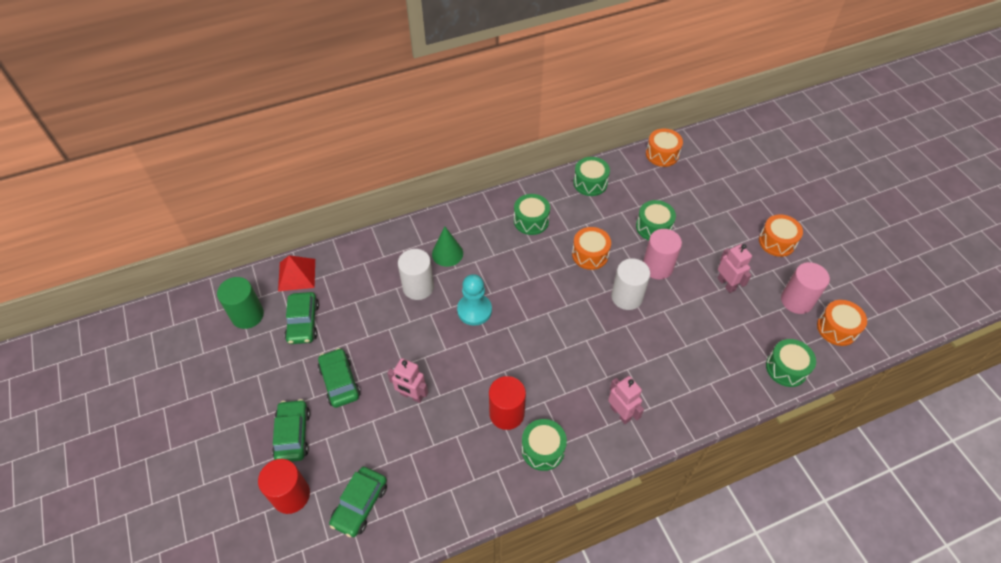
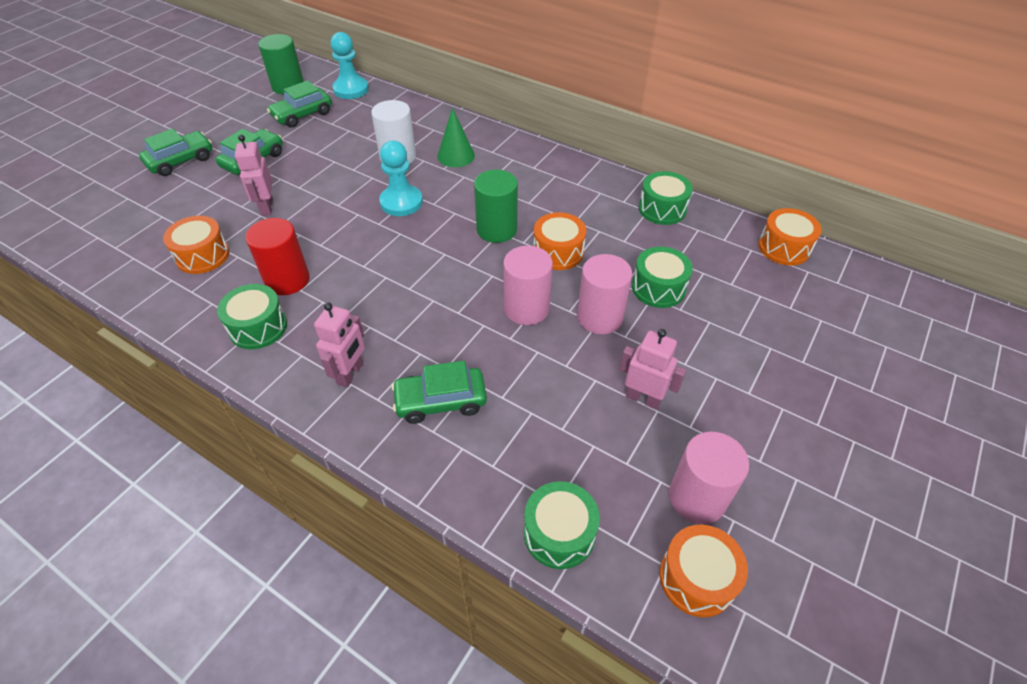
camera: 55 degrees right, 5 degrees down
(291, 495) = (117, 187): red cylinder -> none
(296, 275) = (351, 89): red pyramid -> turquoise pawn
(360, 505) = (125, 229): green car -> green car (440, 401)
(531, 221) = (557, 190): green drum -> none
(545, 273) = (496, 229): none -> green cylinder
(626, 297) = (526, 308): white cylinder -> pink cylinder
(726, 284) = (643, 398): pink robot -> pink robot turned 90 degrees counterclockwise
(777, 242) = (781, 428): orange drum -> orange drum (202, 256)

